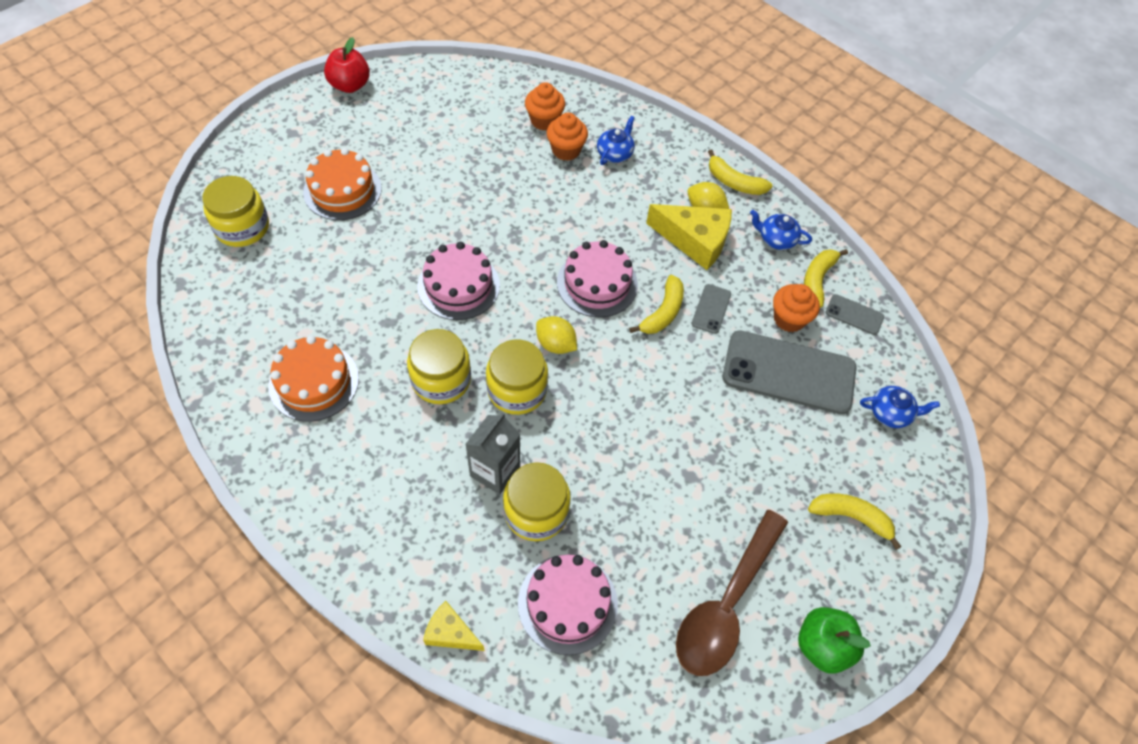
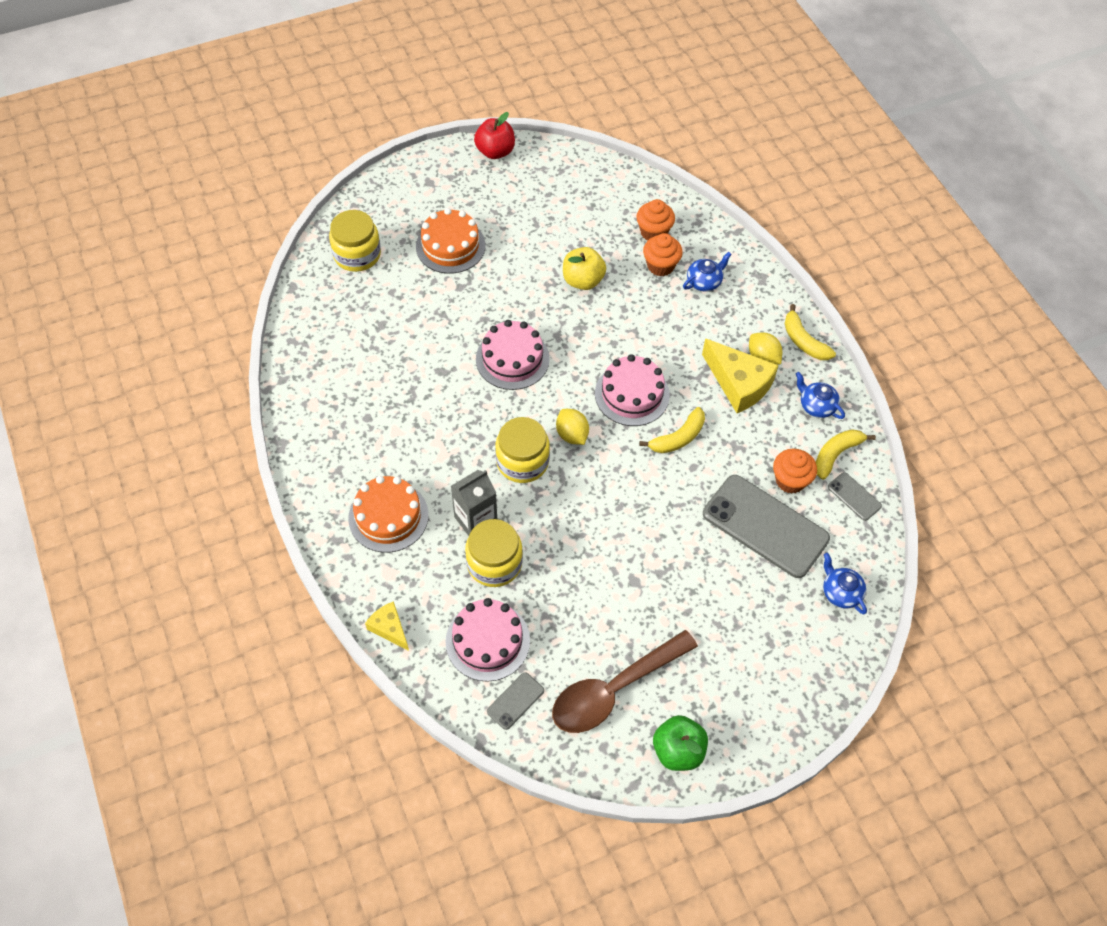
camera: 25 degrees right, 0 degrees up
(314, 382) = (364, 401): orange cake -> orange cake (388, 516)
(441, 380) = (464, 433): yellow jar -> none
(496, 186) = (583, 280): none -> yellow apple
(711, 309) = (723, 448): grey phone -> grey phone (515, 701)
(851, 517) = (757, 663): yellow banana -> none
(890, 413) = (840, 592): blue teapot -> blue teapot turned 150 degrees counterclockwise

